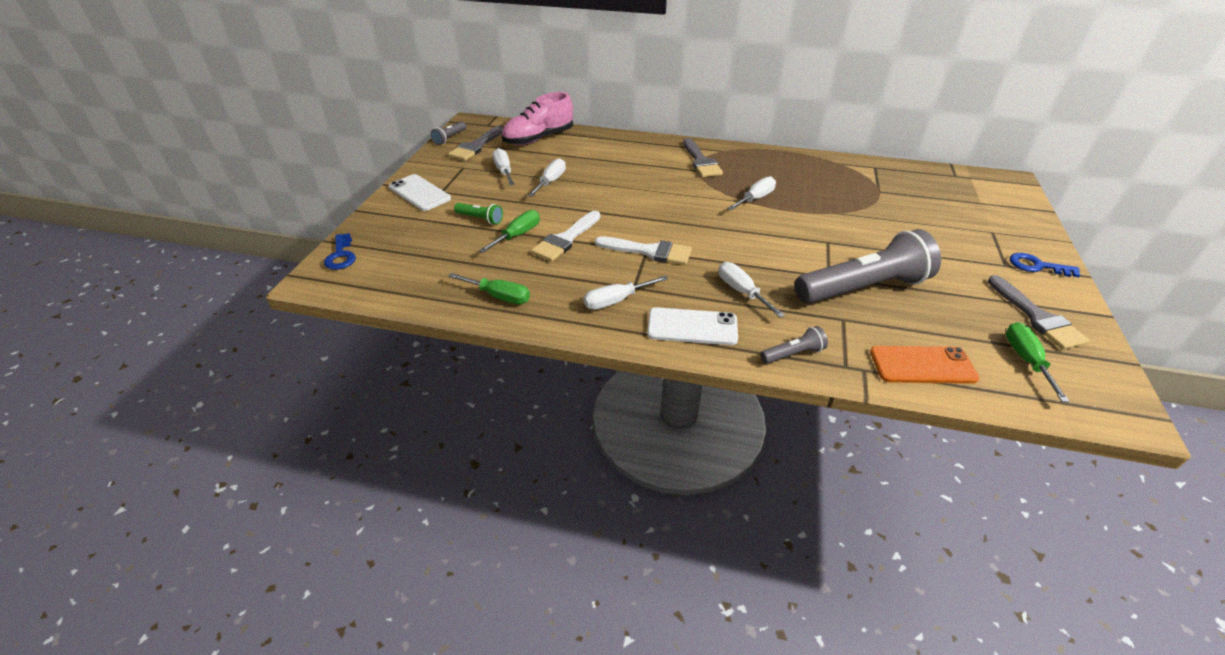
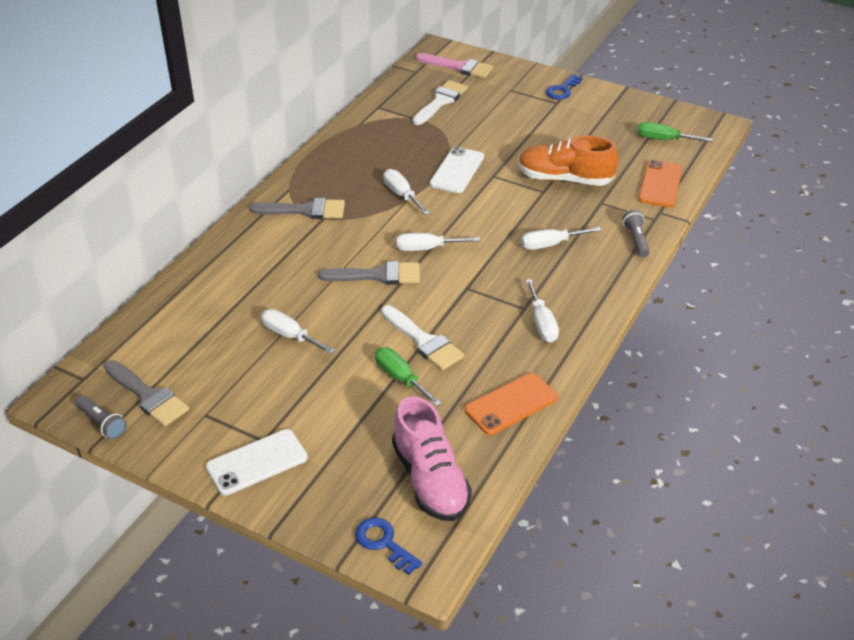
camera: 75 degrees left, 0 degrees up
(341, 255) = (383, 543): blue key -> blue key turned 135 degrees counterclockwise
(480, 219) = (351, 407): green flashlight -> none
(499, 296) = (511, 404): green screwdriver -> orange phone
(504, 171) = (239, 374): white screwdriver -> white screwdriver (427, 248)
(538, 139) = (163, 331): pink shoe -> pink shoe (430, 480)
(649, 251) = (469, 286): white brush -> white brush (441, 101)
(692, 327) = (590, 284): white phone -> white phone (457, 170)
(863, 288) = (565, 179): grey flashlight -> orange shoe
(994, 196) = (459, 67): none -> pink brush
(1037, 317) = (621, 116): grey brush -> grey brush (378, 275)

